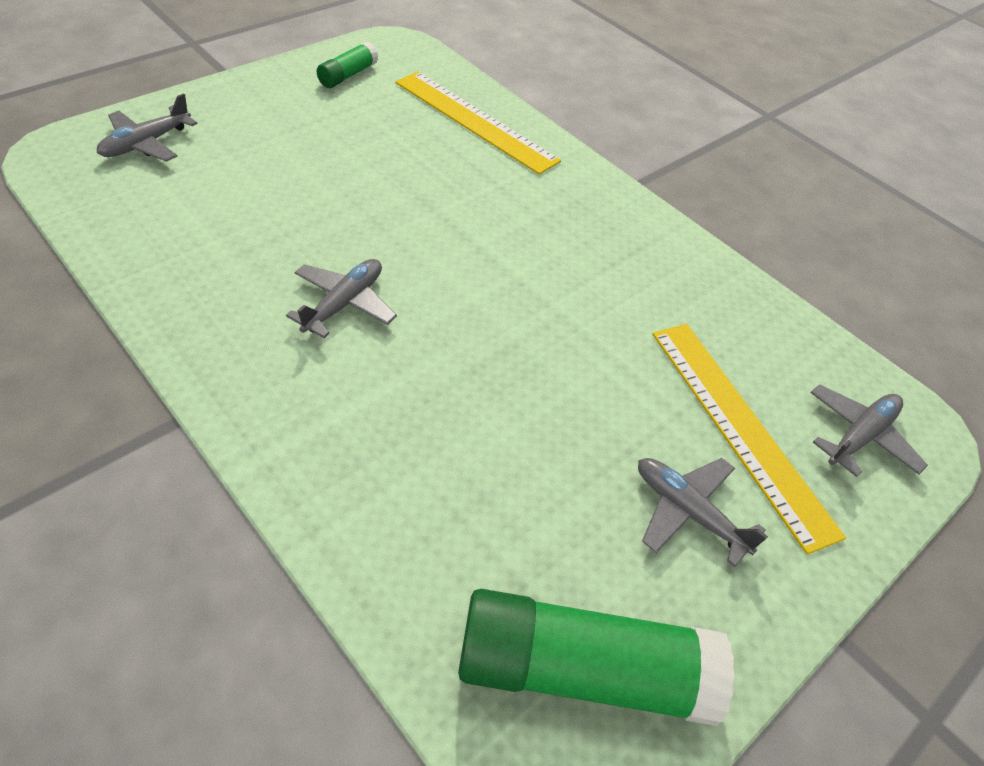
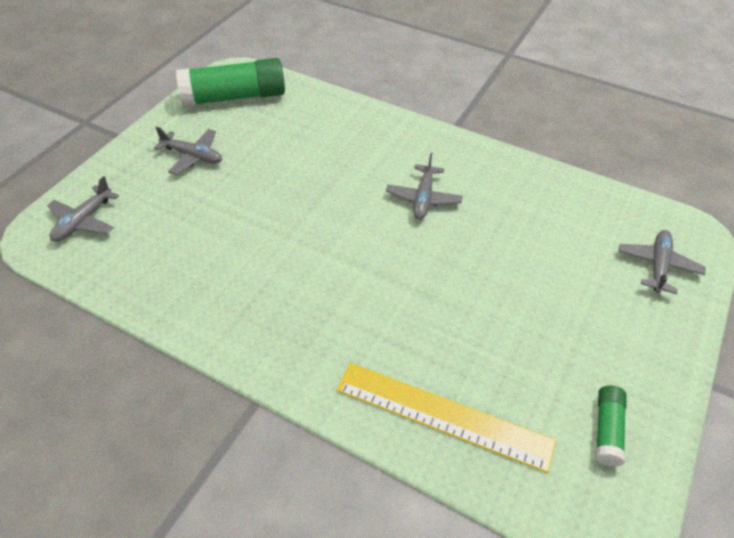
camera: 165 degrees right, 0 degrees up
(740, 427) = (162, 203): yellow ruler -> none

